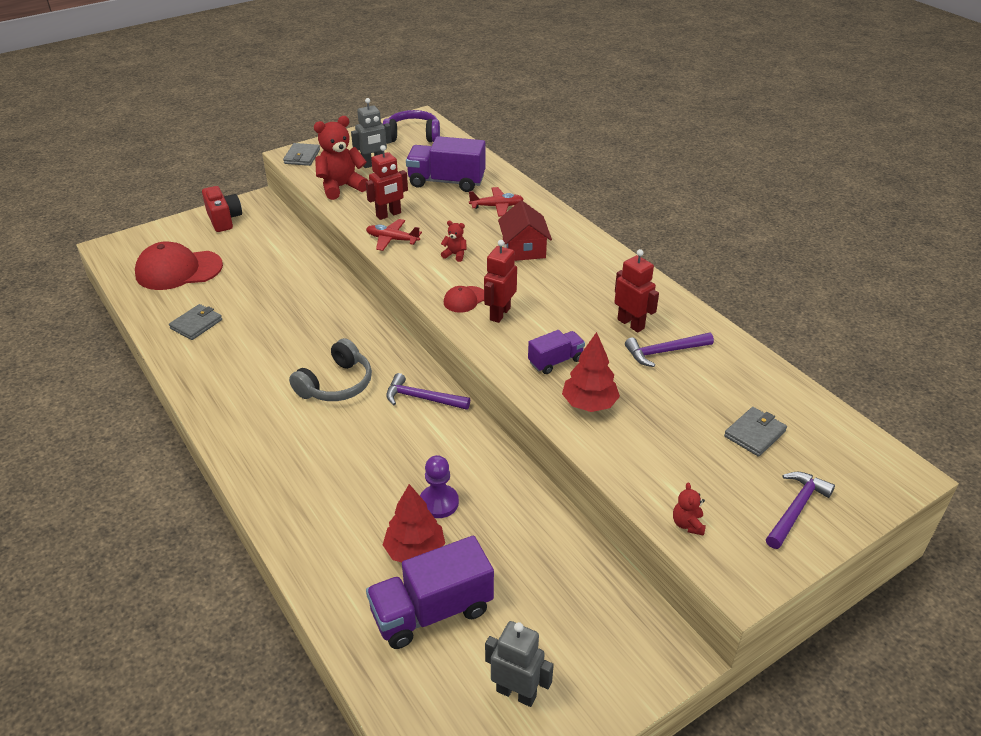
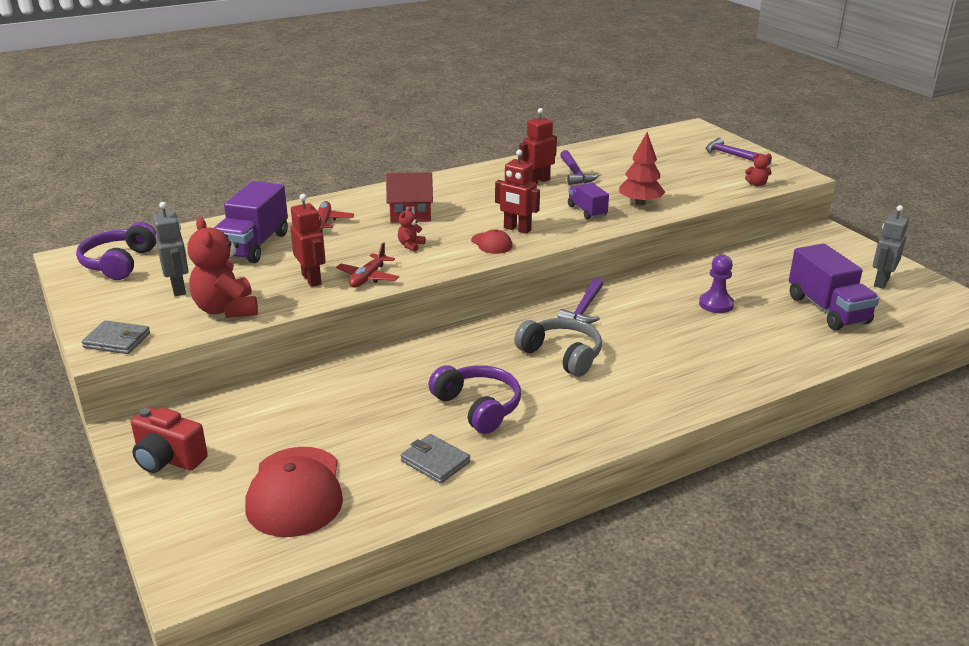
camera: 85 degrees left, 10 degrees down
(224, 219) = (168, 459): red camera -> red camera turned 135 degrees counterclockwise
(261, 340) = (478, 407): none -> purple headphones
(414, 551) = (771, 316): red tree -> none
(754, 434) = (665, 157): grey wallet -> none

